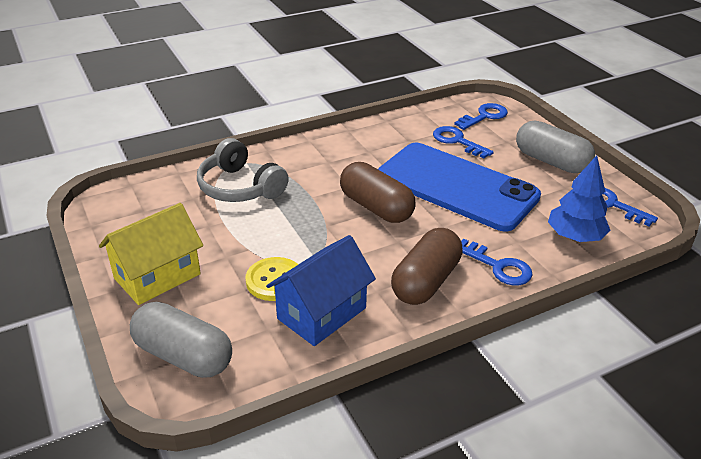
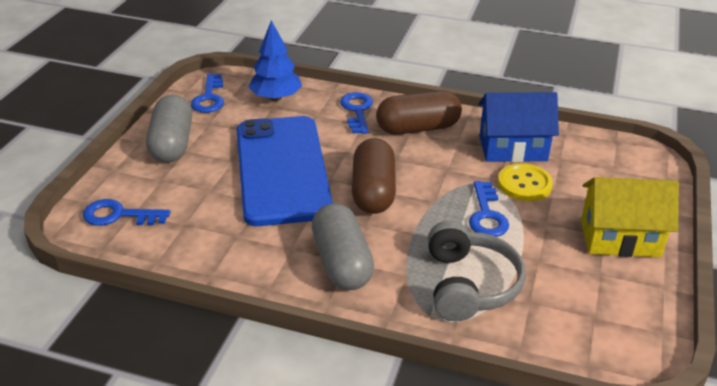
camera: 135 degrees left, 0 degrees up
(183, 356) = (633, 174): grey capsule -> grey capsule (342, 262)
(457, 141) = (198, 206): blue key -> blue key (487, 215)

